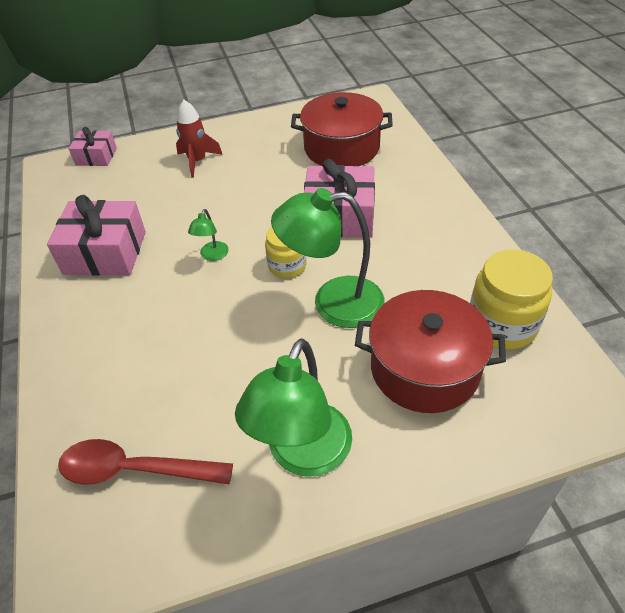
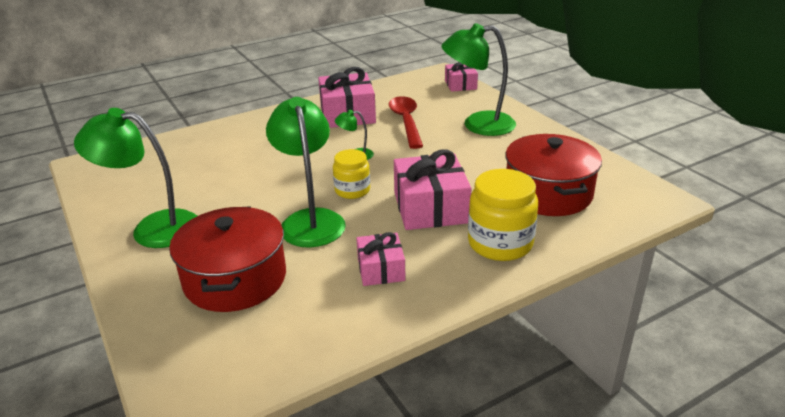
camera: 75 degrees right, 15 degrees down
(135, 470) = (152, 167): red spoon -> red spoon (406, 122)
(197, 161) = (478, 125): red rocket -> green lamp
(428, 260) = (381, 269): none -> pink gift
(501, 324) = (294, 326): yellow jar -> yellow jar (500, 243)

